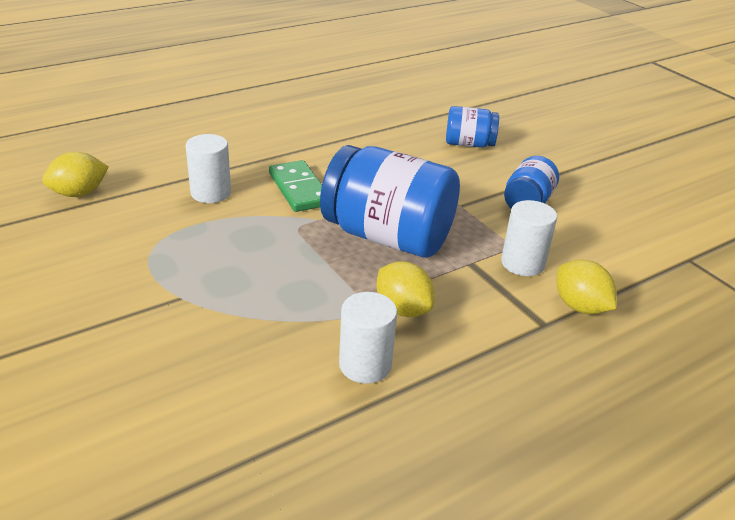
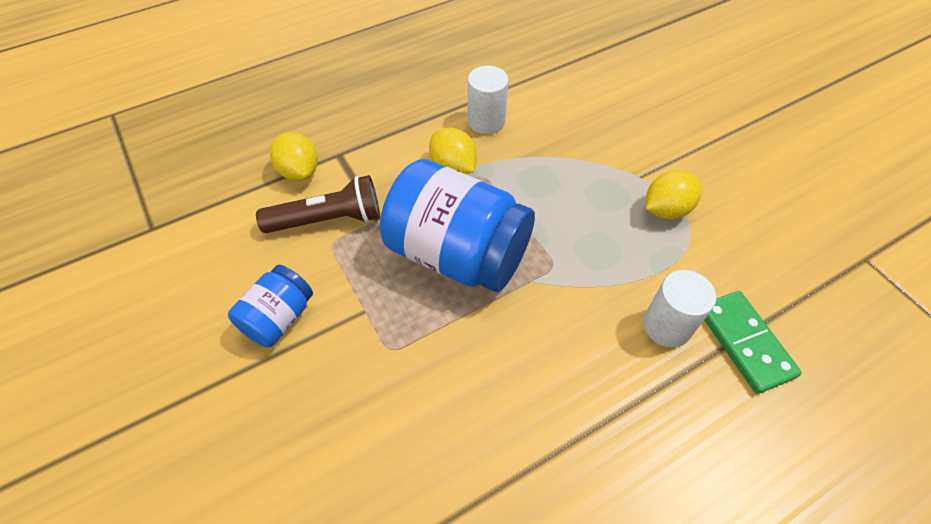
camera: 175 degrees left, 20 degrees up
(79, 193) = (818, 319): yellow lemon -> yellow lemon (666, 209)
(299, 189) = (561, 337): green domino -> green domino (745, 342)
(469, 144) = (304, 474): blue jar -> none
(522, 263) = (328, 220): white cylinder -> brown flashlight

